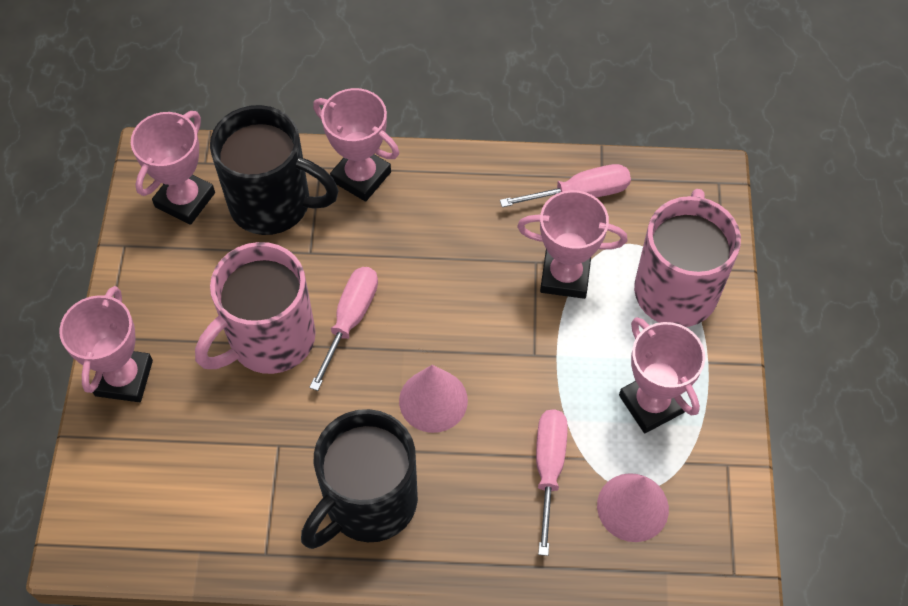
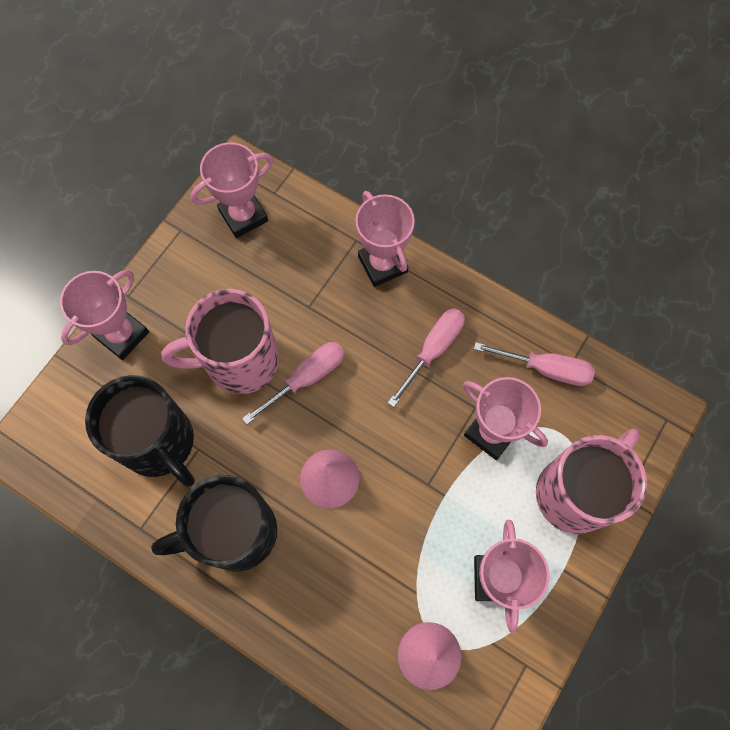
camera: 30 degrees right, 10 degrees up
(273, 204) = (304, 252): black mug -> black mug (159, 443)
(549, 469) = (383, 586): pink screwdriver -> pink screwdriver (432, 350)

